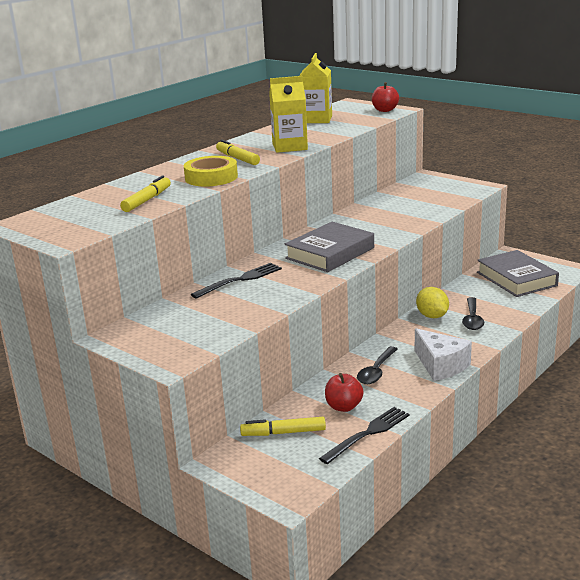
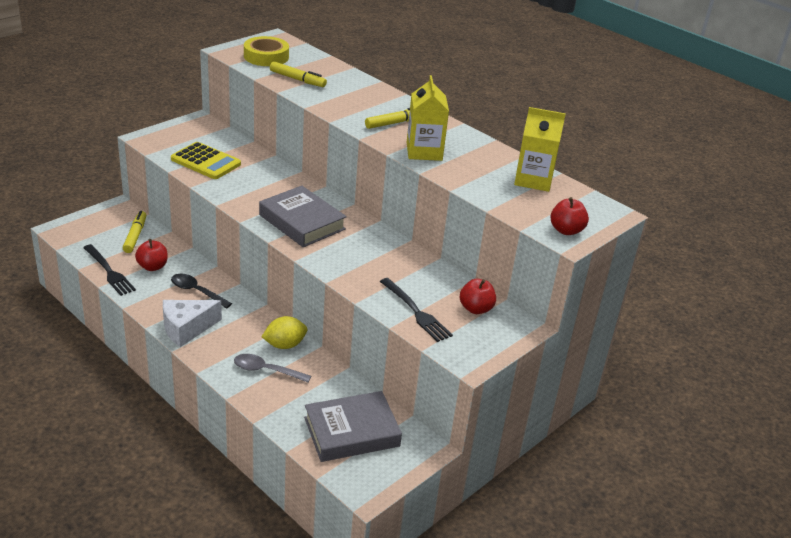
camera: 90 degrees right, 10 degrees up
(211, 177) = (342, 107): yellow tape -> yellow tape (266, 56)
(224, 314) = (206, 162): none -> yellow calculator
(240, 280) = (267, 174): black fork -> black fork (416, 312)
(416, 188) = (476, 309): none -> red apple
(472, 319) = (266, 370): black spoon -> grey spoon

